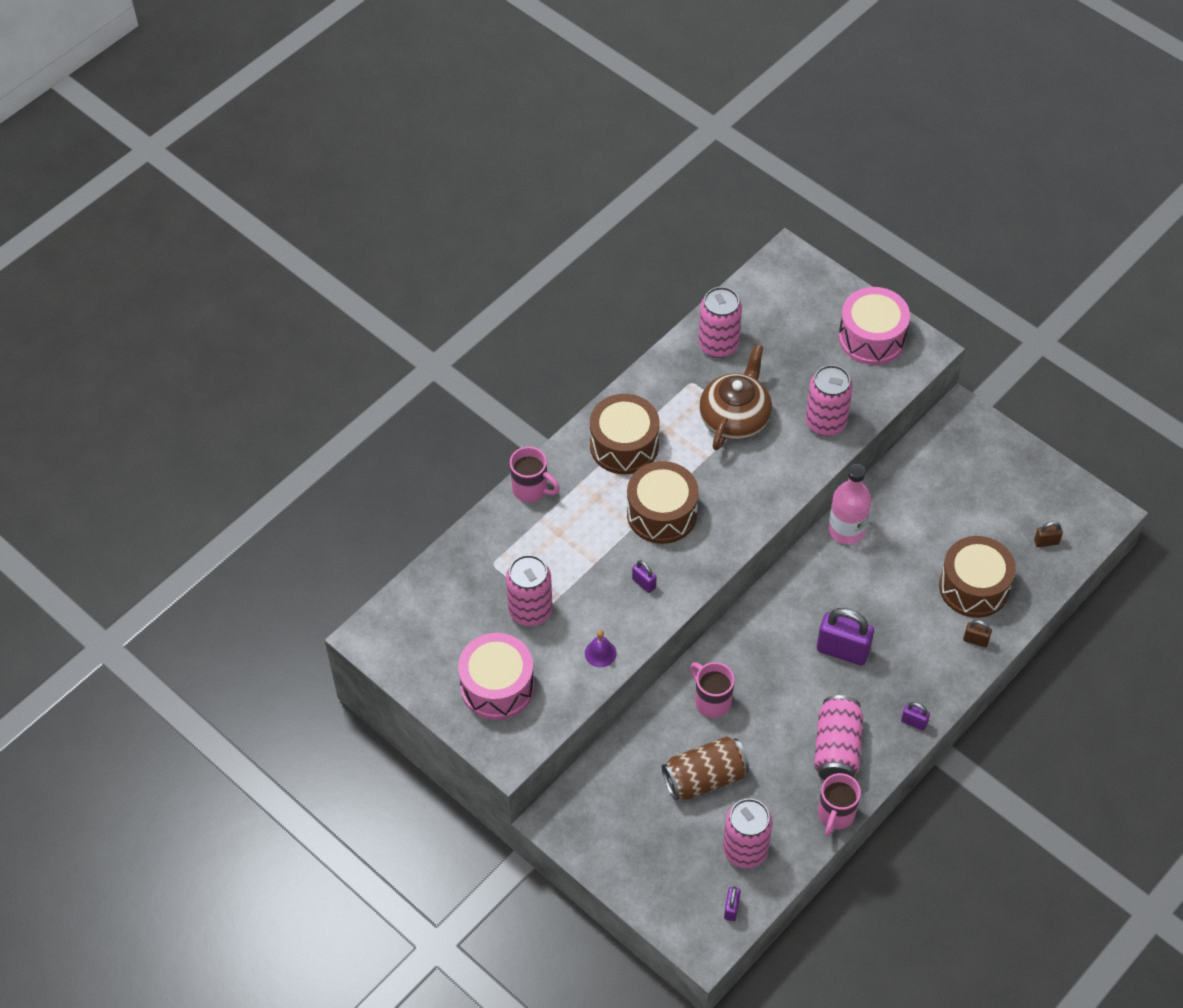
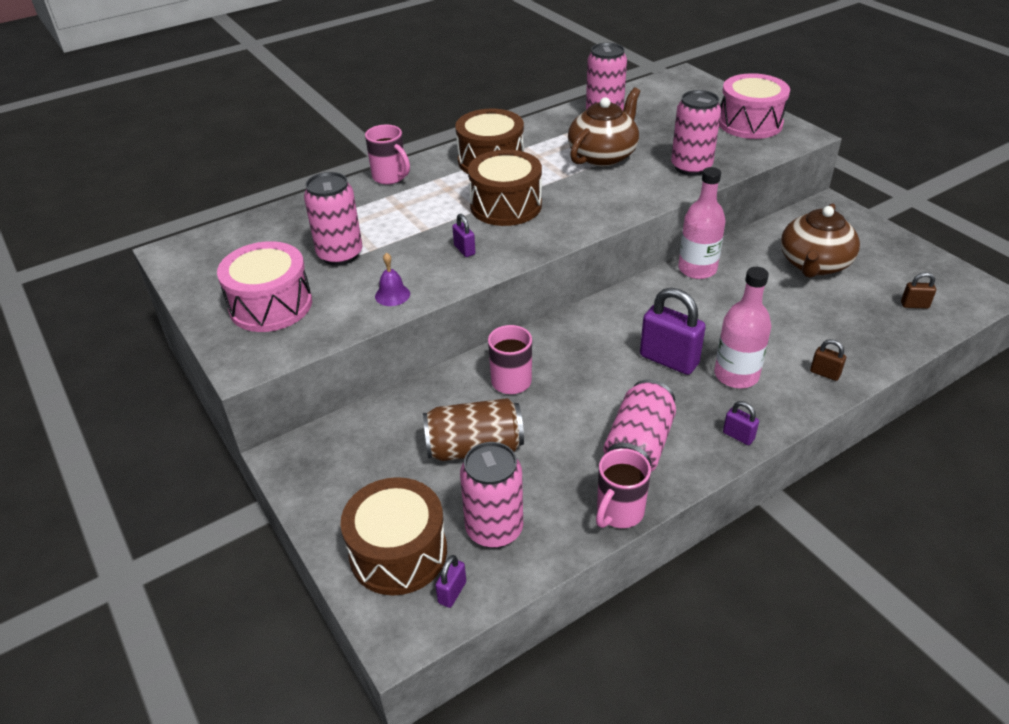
camera: 15 degrees right, 15 degrees down
(902, 657) = (736, 375): none -> pink bottle
(953, 503) = (814, 264): none -> brown teapot
(974, 587) = (828, 329): brown drum -> brown drum (398, 552)

